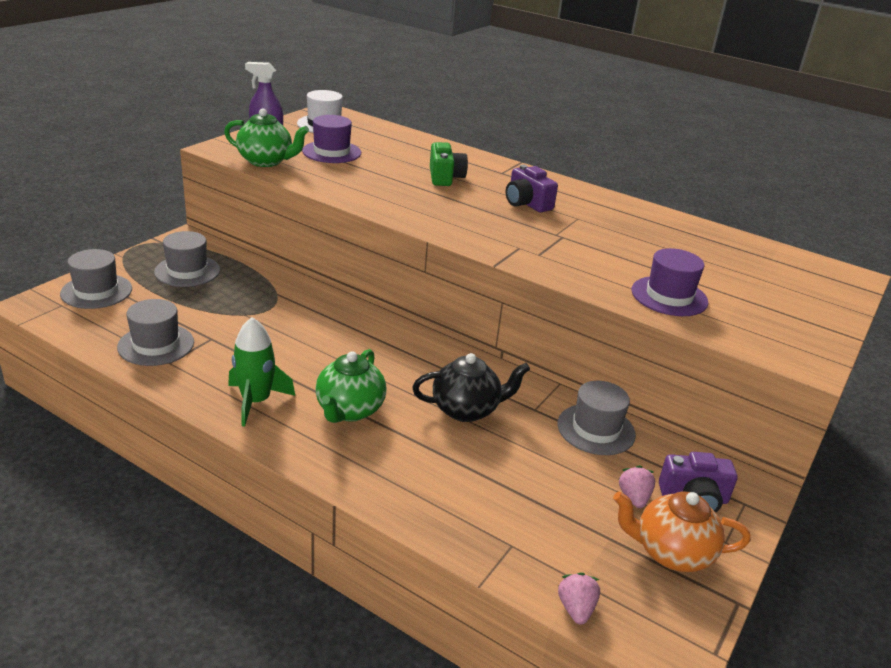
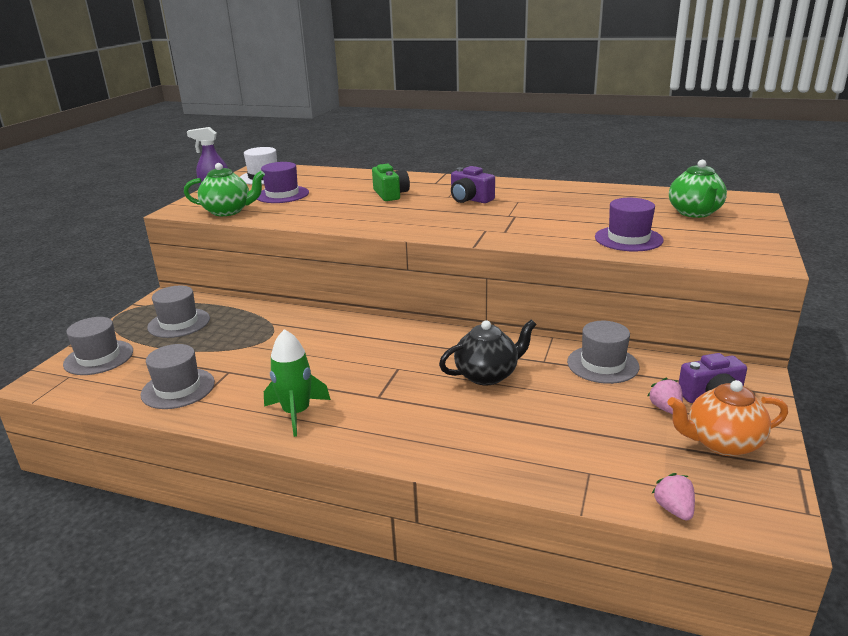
camera: 10 degrees left, 5 degrees down
(349, 410) = (386, 400): green teapot -> green teapot (695, 213)

